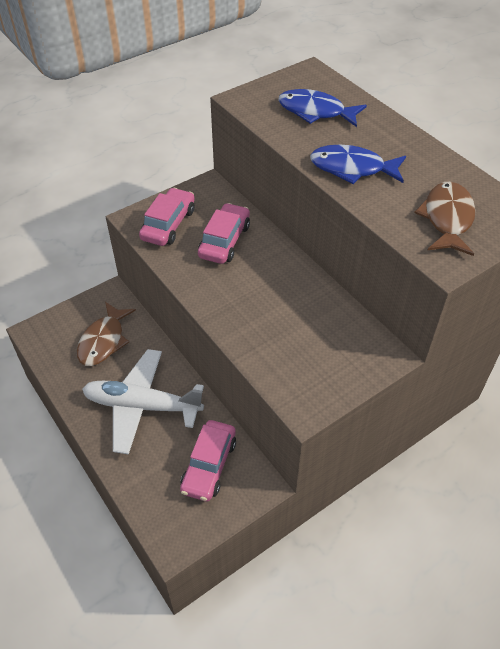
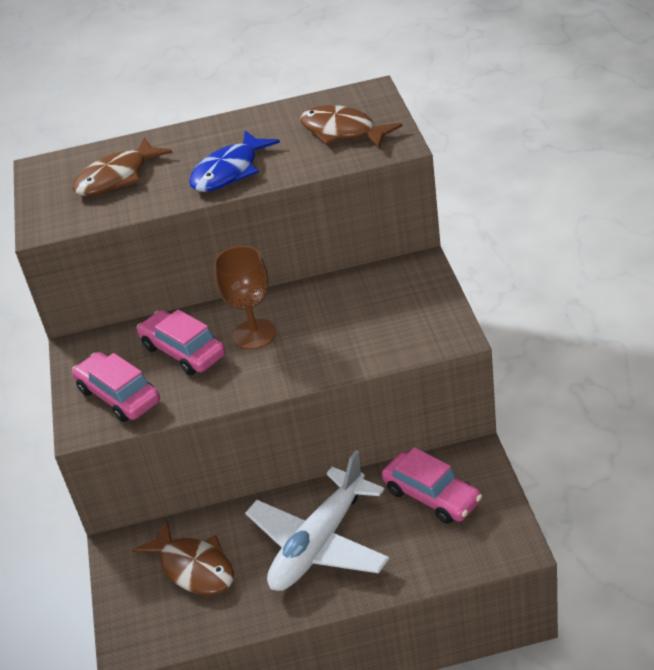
camera: 60 degrees left, 10 degrees down
(257, 274) = (254, 334): none -> brown goblet
(315, 112) = (117, 177): blue fish -> brown fish

